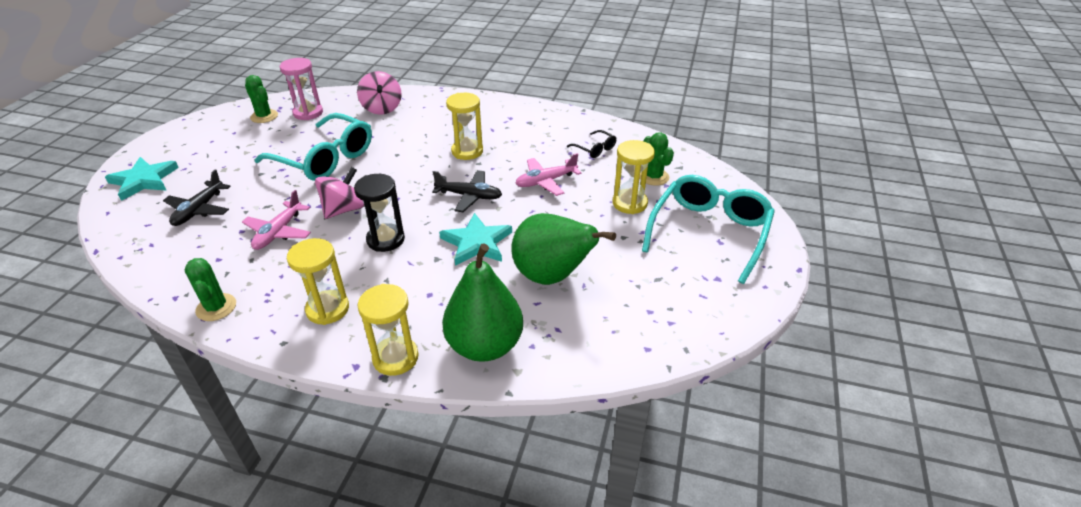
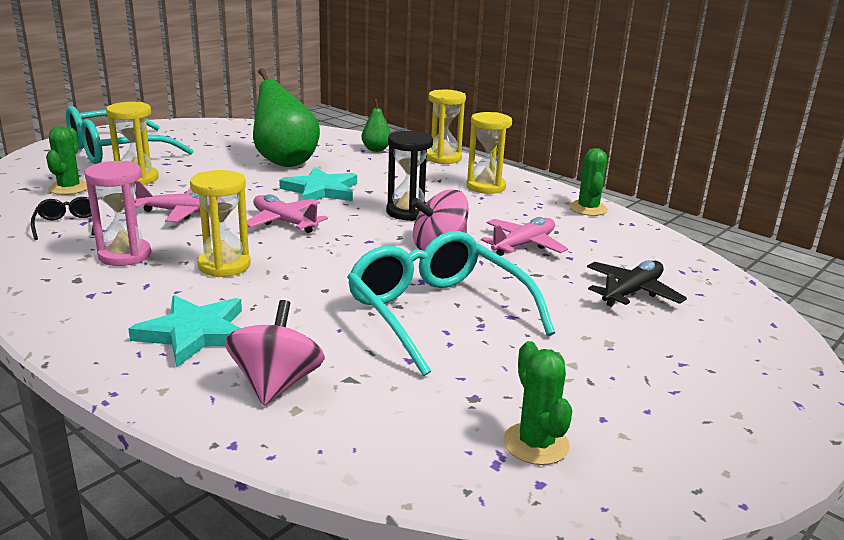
camera: 155 degrees left, 15 degrees down
(144, 180) = (746, 359): turquoise star -> turquoise star (195, 333)
(308, 113) = (434, 421): pink hourglass -> pink hourglass (125, 255)
(469, 196) = (284, 222): black plane -> pink plane
(485, 346) = (376, 149): green pear -> green pear, size x0.49

